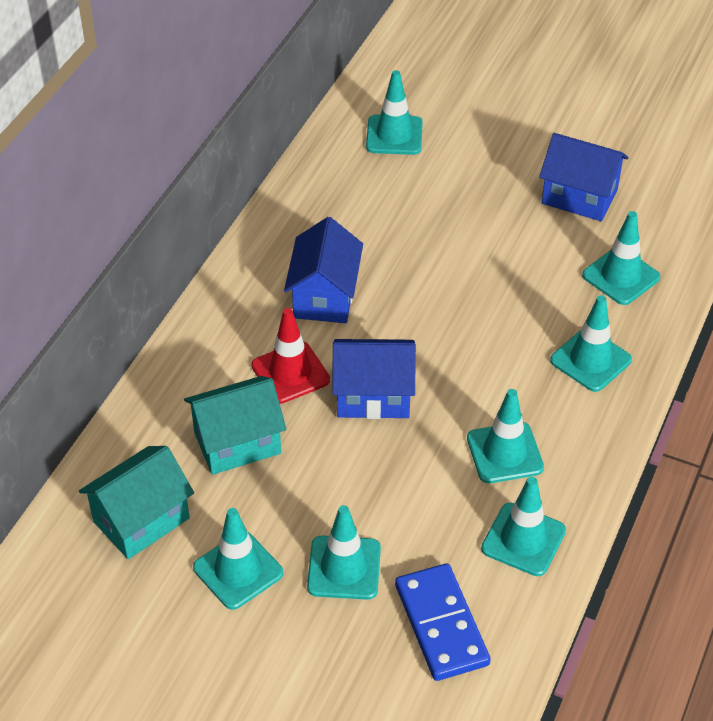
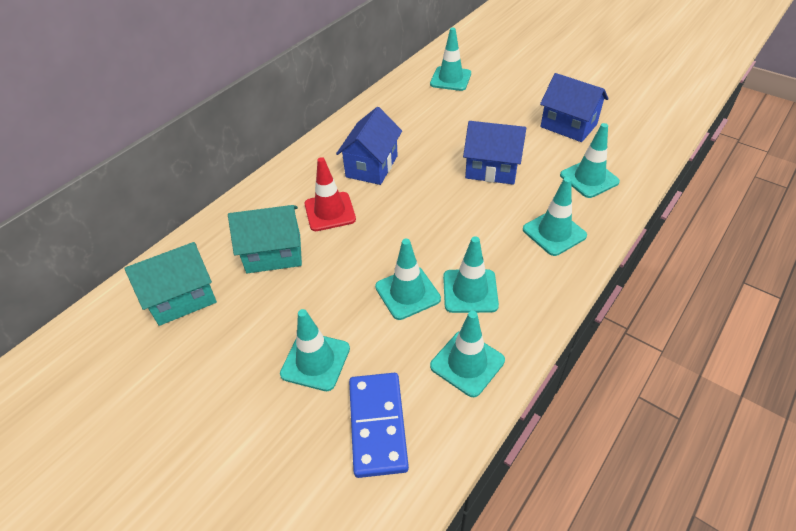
camera: 15 degrees right, 0 degrees up
(238, 570) = (234, 348): turquoise traffic cone -> turquoise traffic cone (407, 293)
(373, 396) = (383, 235): blue house -> blue house (491, 169)

